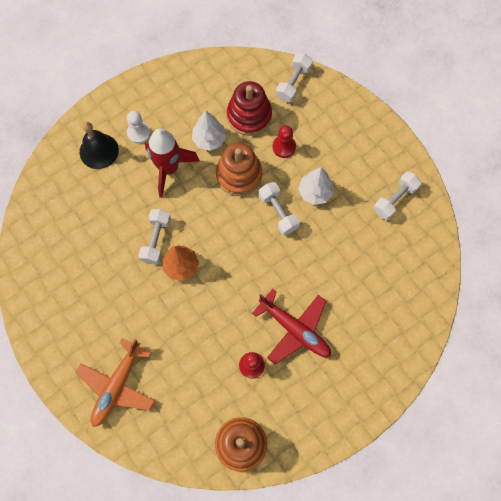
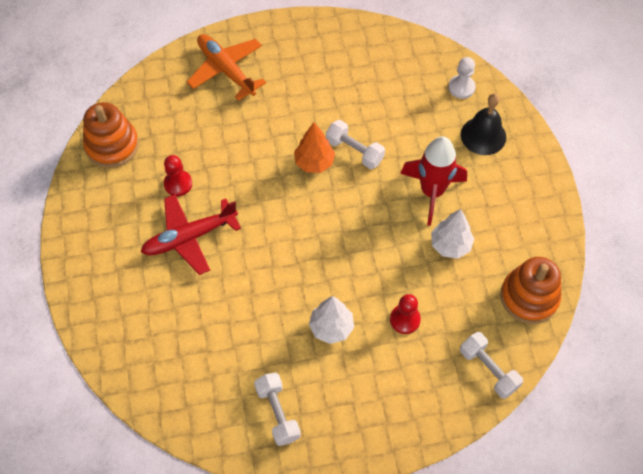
camera: 115 degrees right, 10 degrees down
(139, 133) = (489, 179): white pawn -> white pawn (461, 87)
(239, 175) = (391, 257): orange stacking toy -> orange stacking toy (529, 297)
(249, 116) = (463, 299): red stacking toy -> none
(278, 212) = (326, 278): white dumbbell -> none

